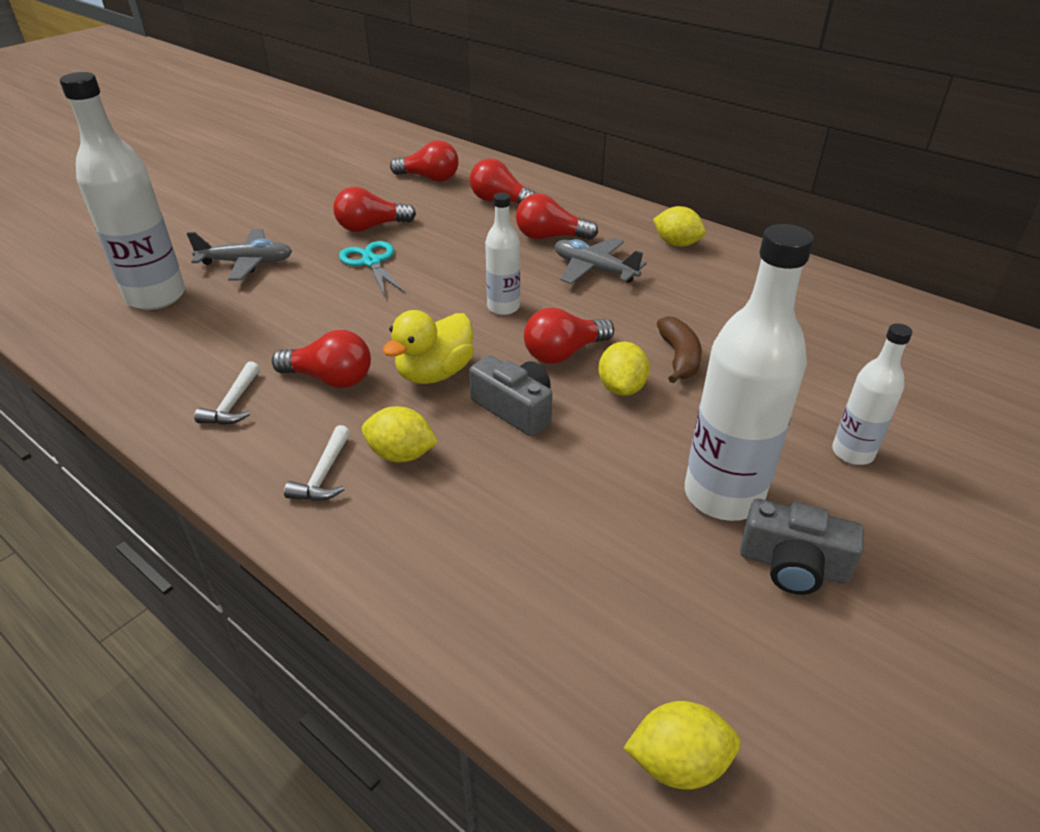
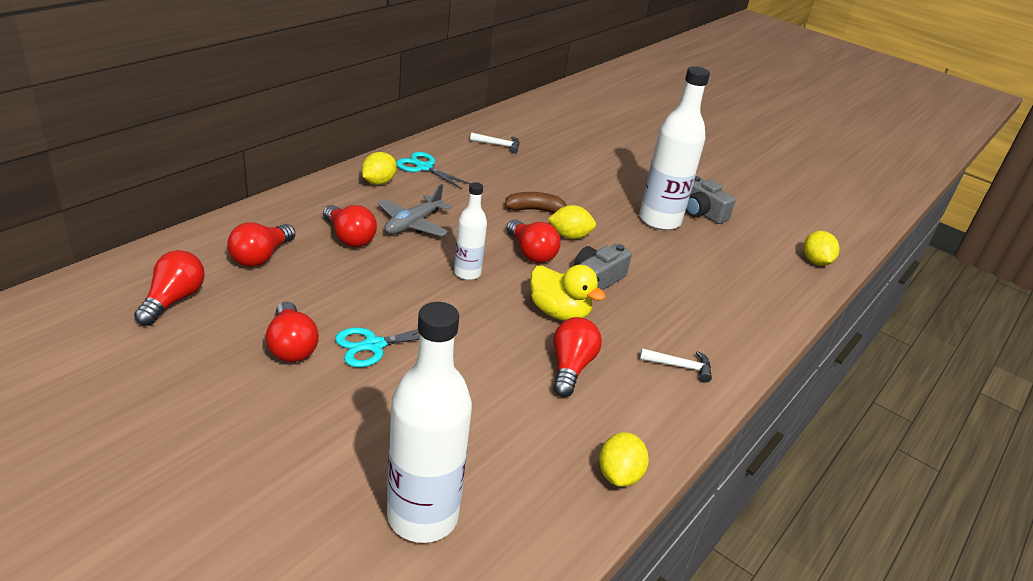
camera: 95 degrees left, 5 degrees down
(233, 404) = (610, 423): white hammer -> white hammer (499, 145)
(246, 263) = (354, 443): grey plane -> none
(401, 454) = (652, 331): yellow lemon -> yellow lemon (619, 475)
(550, 237) = (349, 237): red light bulb -> red light bulb turned 45 degrees counterclockwise
(736, 269) = (424, 167): none -> turquoise scissors
(793, 565) = (701, 212): grey camera -> grey camera turned 120 degrees clockwise
(852, 453) = (618, 178): white bottle -> none

